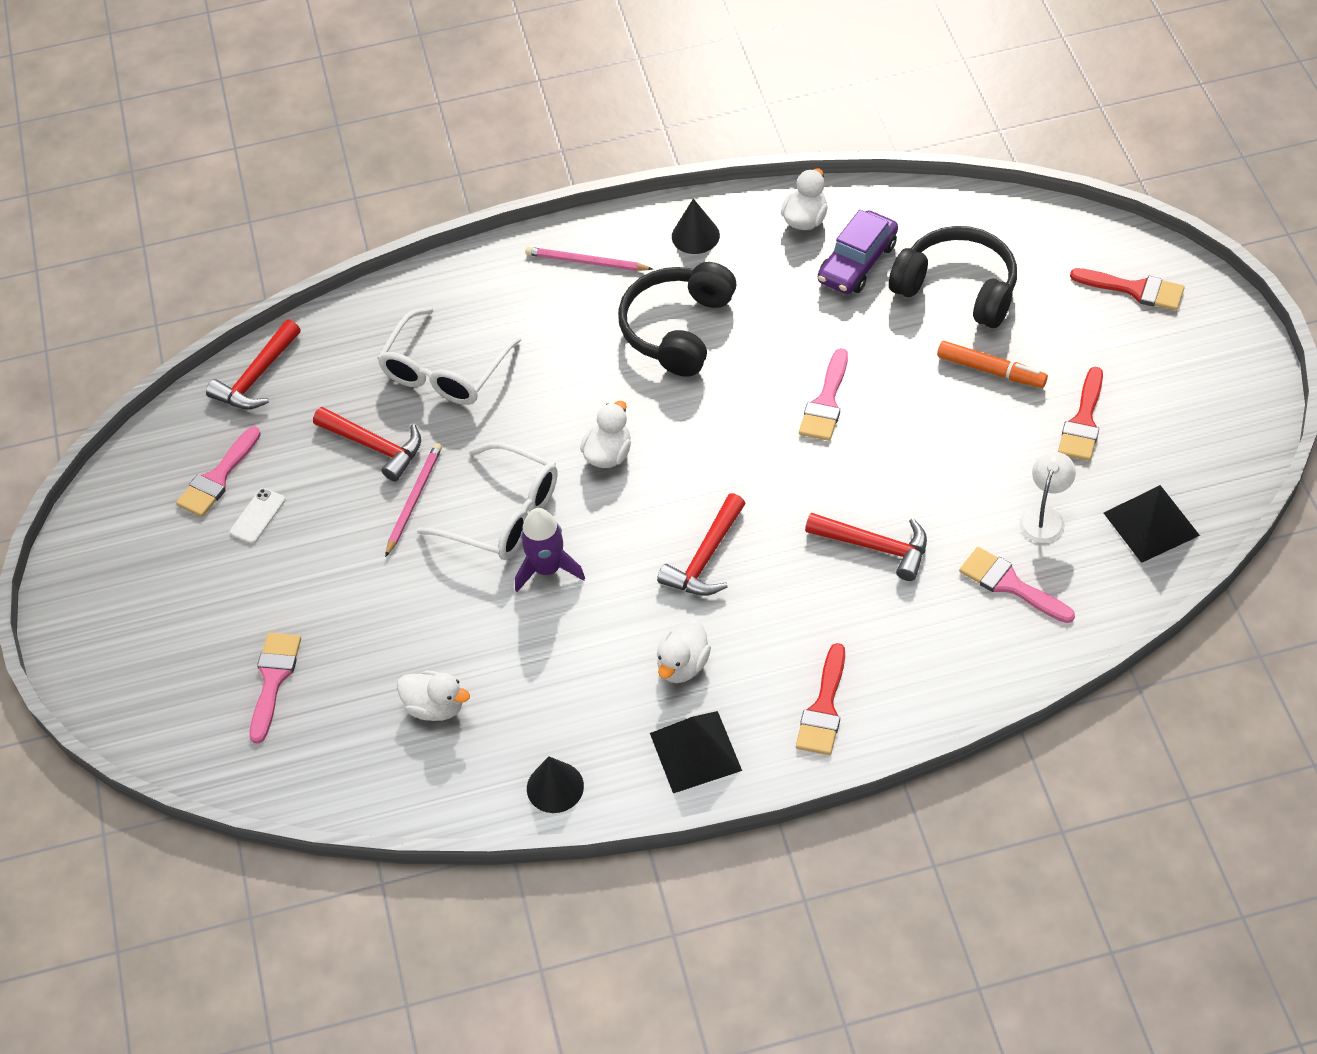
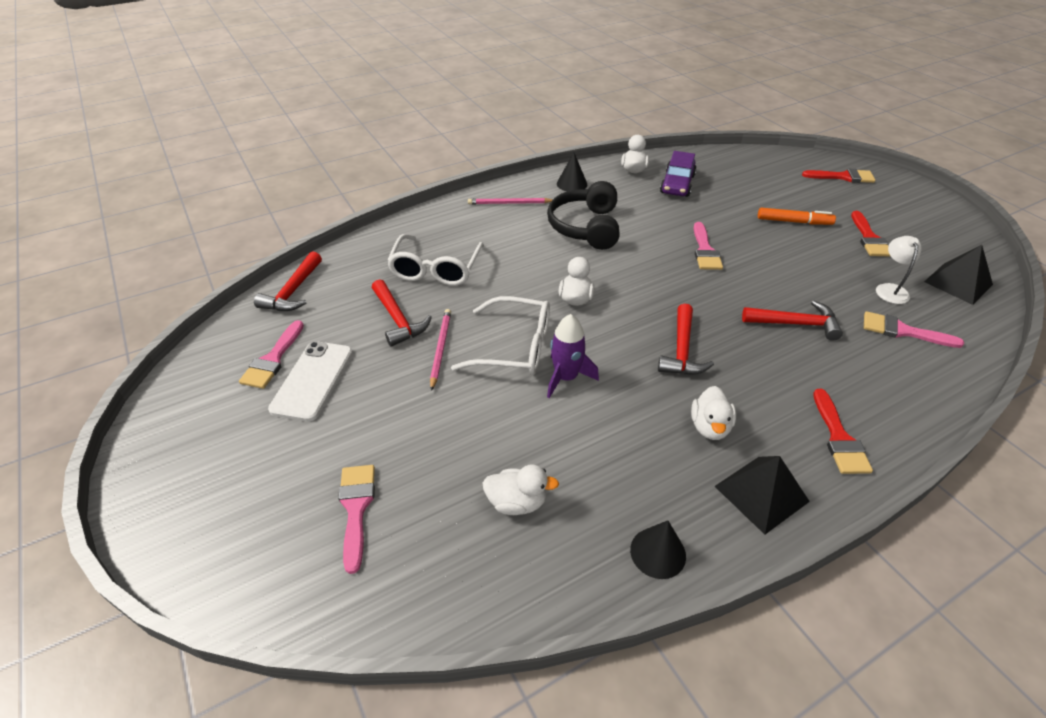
camera: 20 degrees left, 10 degrees down
(258, 516) = (313, 380): white phone -> white phone, size x1.91
(375, 446) = (398, 320): red hammer -> red hammer turned 45 degrees clockwise
(957, 289) = (744, 188): black headphones -> none

